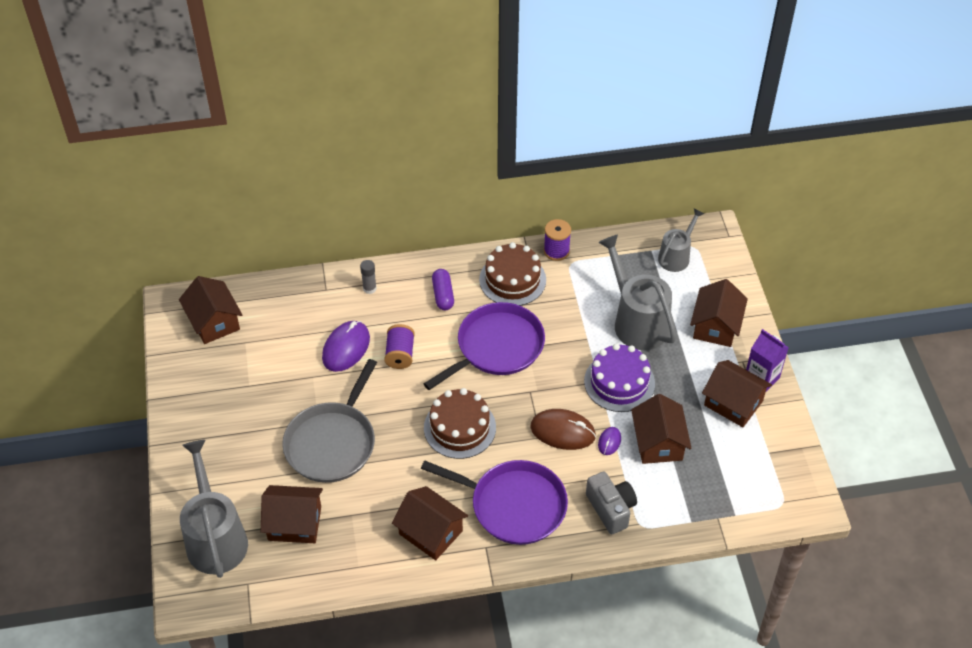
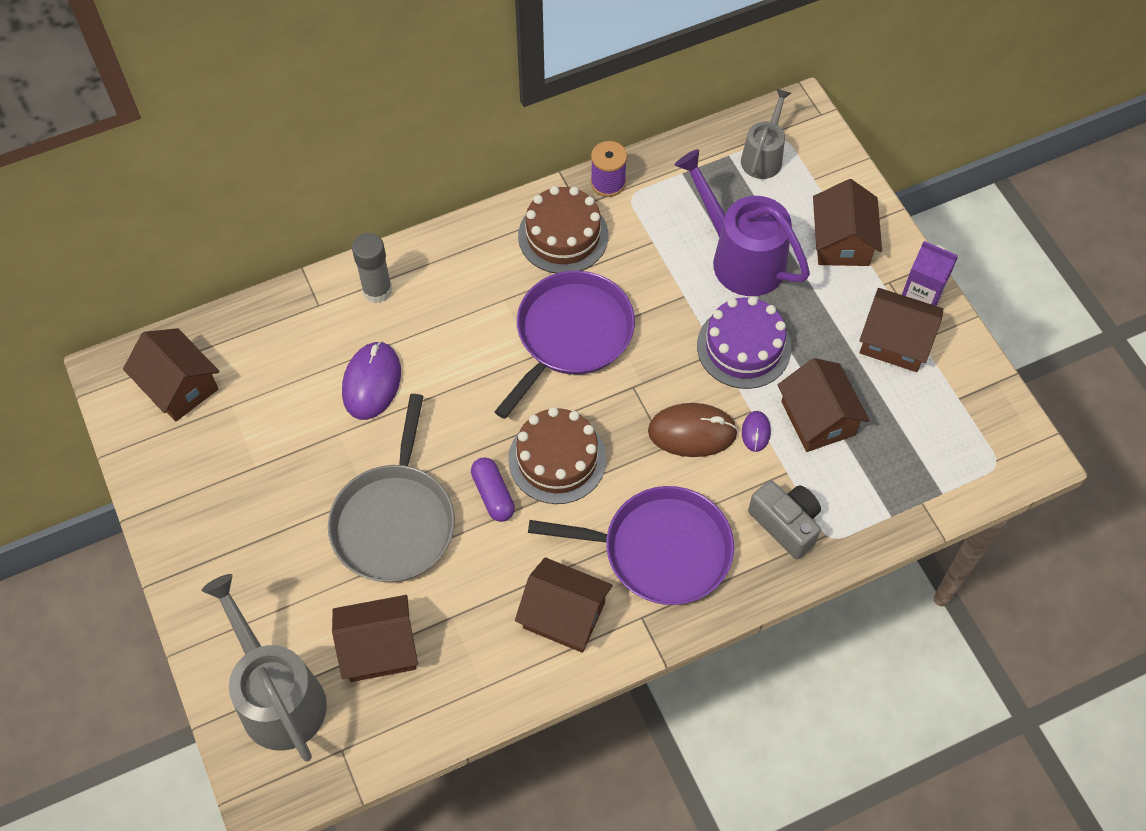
camera: 15 degrees left, 10 degrees up
(369, 288) = (377, 290): grey glue stick -> grey glue stick, size x1.58
(400, 354) = (447, 375): purple spool -> none
(443, 295) = (478, 277): purple capsule -> purple capsule (493, 495)
(637, 322) = (741, 258): grey watering can -> purple watering can

